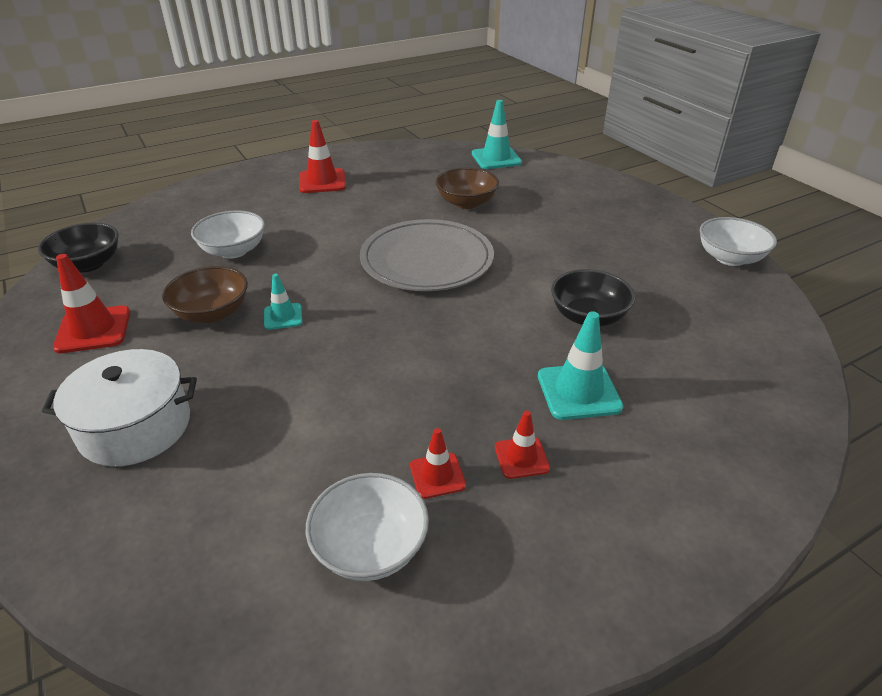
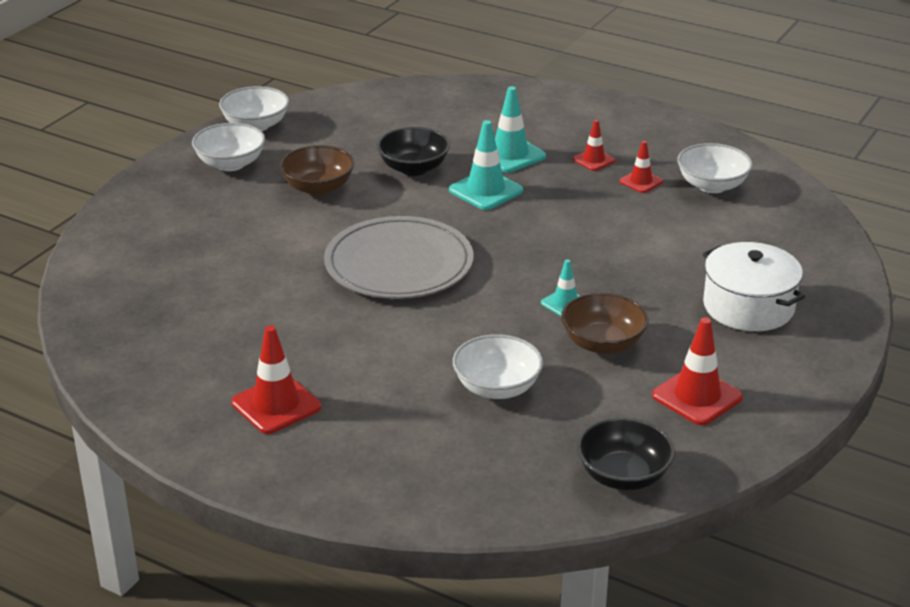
camera: 120 degrees left, 5 degrees down
(466, 203) = (252, 279): brown bowl -> brown bowl (318, 188)
(496, 158) = (100, 295): turquoise traffic cone -> turquoise traffic cone (486, 190)
(654, 231) = (230, 164): none -> white bowl

